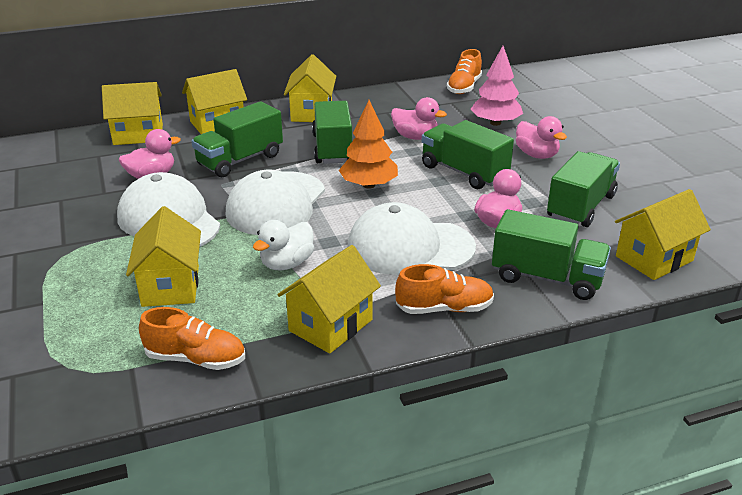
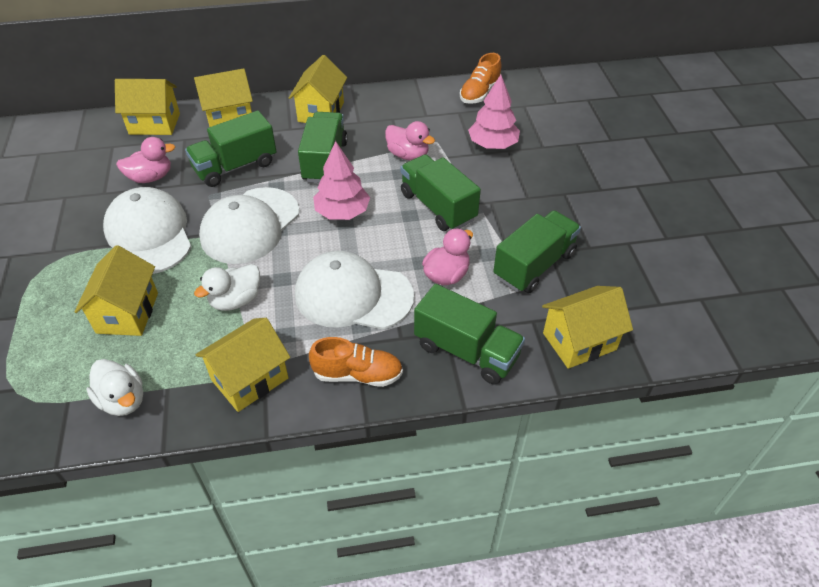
camera: 10 degrees right, 15 degrees up
(196, 359) = (123, 400): orange shoe -> white duck
(369, 185) = (342, 212): orange tree -> pink tree
(536, 155) = (517, 192): pink duck -> none

